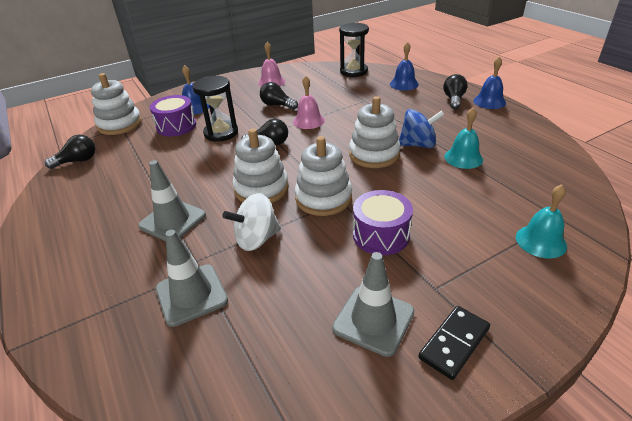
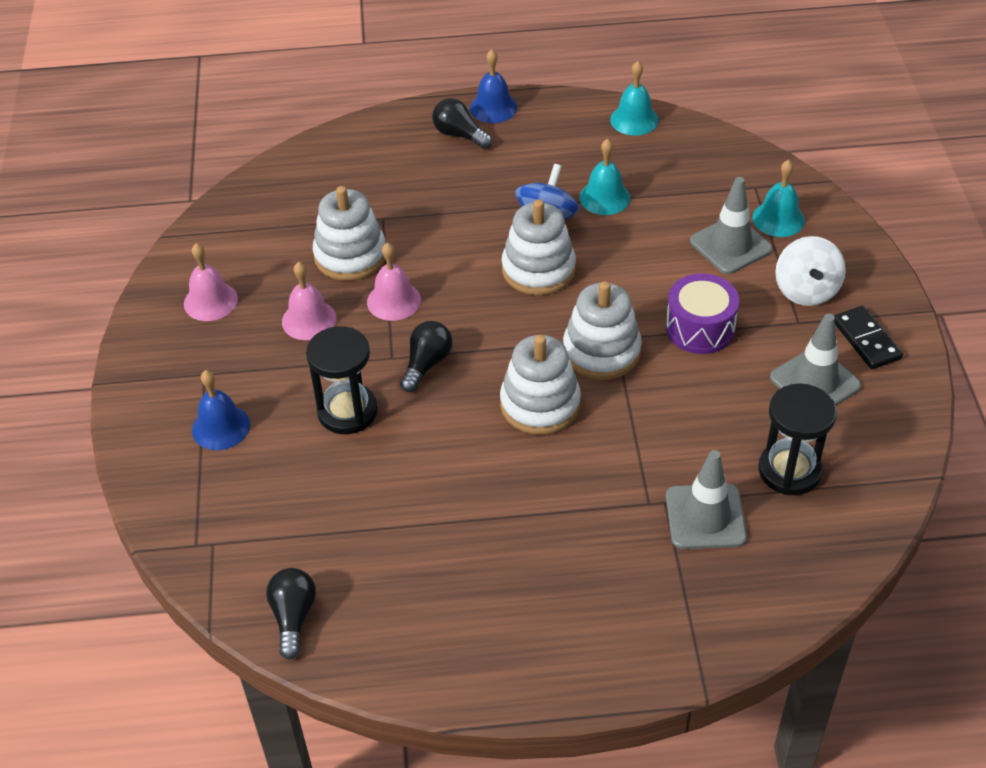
camera: 65 degrees left, 10 degrees up
(120, 124) = (196, 545): white stacking toy -> white stacking toy (350, 255)
(172, 220) = (552, 512): grey traffic cone -> grey traffic cone (730, 245)
(176, 126) = (273, 464): purple drum -> none
(256, 239) = (642, 436): white spinning top -> white spinning top (806, 290)
(277, 105) = (309, 320): black light bulb -> pink bell
(353, 71) = (268, 191): black hourglass -> black hourglass (789, 470)
(404, 84) = (367, 158): blue bell -> none
(551, 147) = (634, 120): none -> turquoise bell

